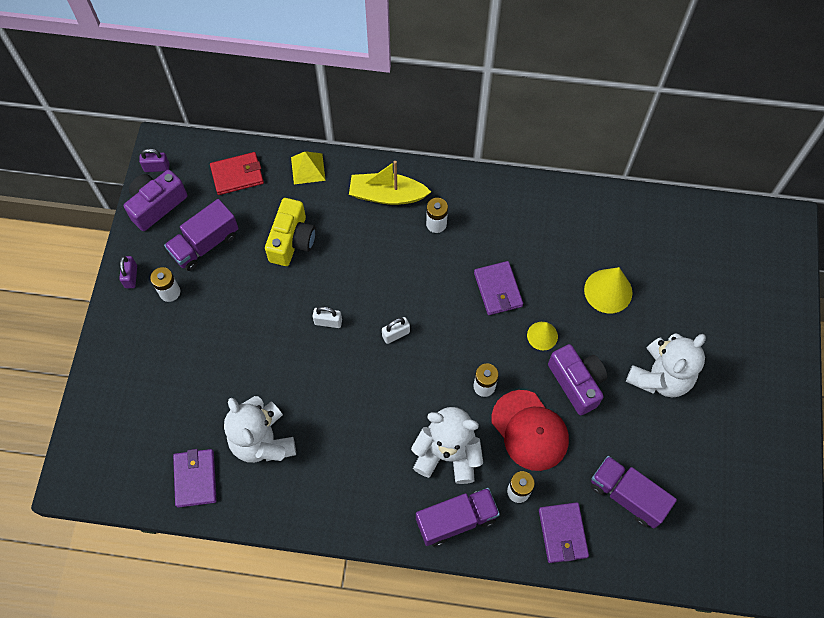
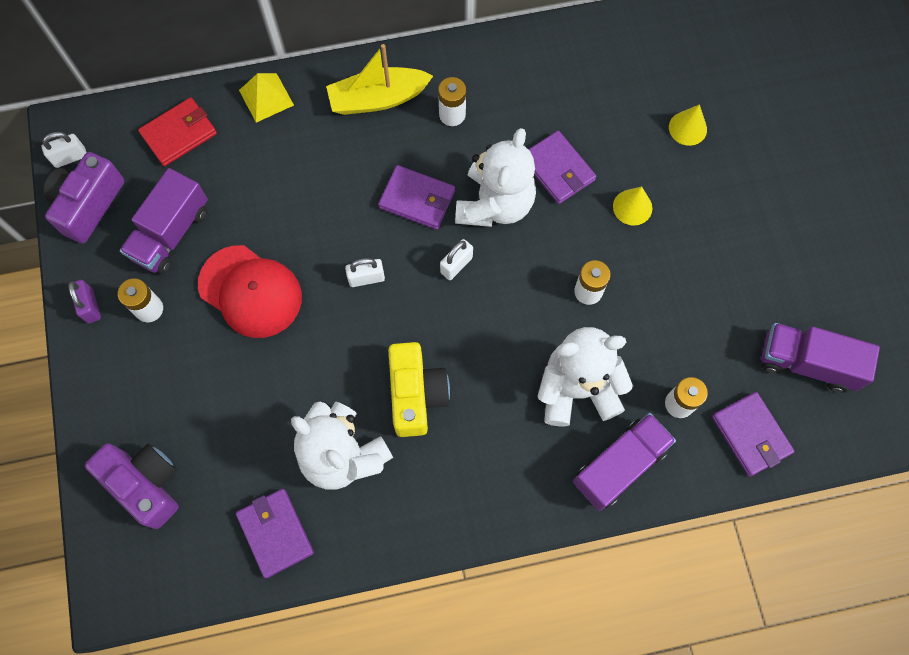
camera: 20 degrees left, 5 degrees up
(157, 167) = (70, 157): purple padlock -> white padlock
(292, 240) = (281, 193): yellow camera -> yellow camera (416, 394)
(386, 277) = (417, 199): none -> purple wallet
(529, 430) = (663, 325): red cap -> red cap (250, 291)
(577, 383) = (695, 249): purple camera -> purple camera (146, 484)
(608, 291) = (687, 128): yellow cone -> yellow cone, size x0.63
(660, 376) = (787, 209): white teddy bear -> white teddy bear (495, 204)

